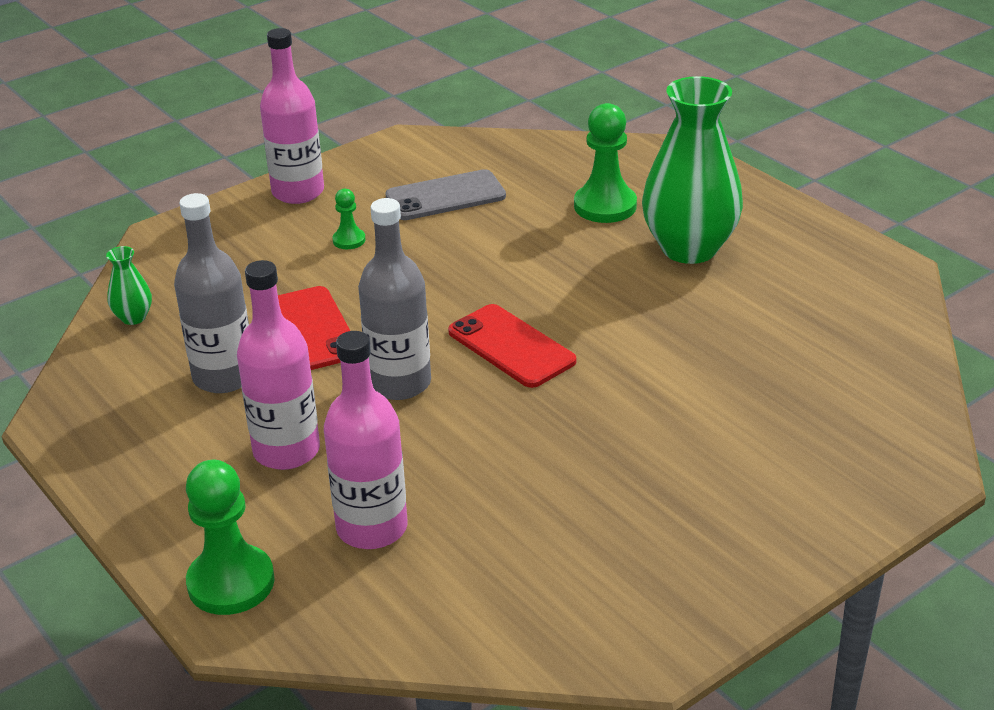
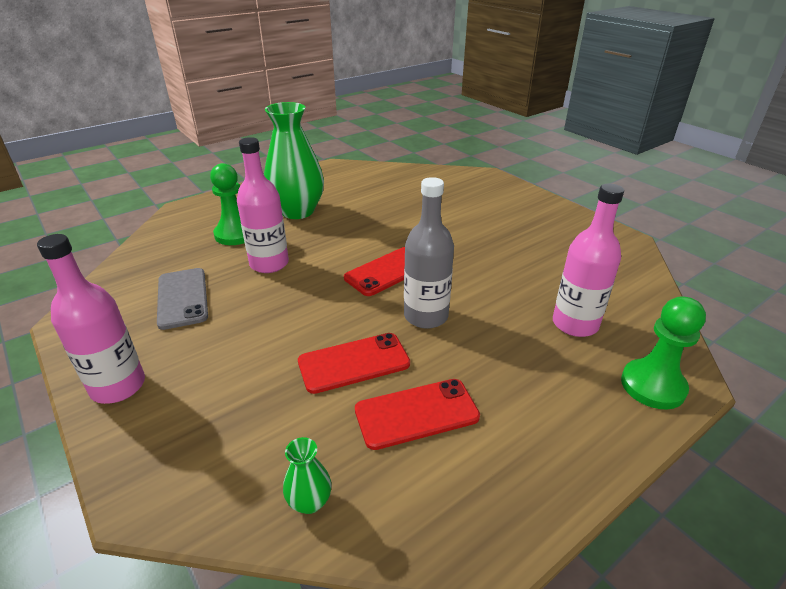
camera: 90 degrees left, 0 degrees up
(224, 377) = (416, 413): grey bottle -> red phone
(286, 451) = (508, 368): pink bottle -> pink bottle (269, 264)
(349, 240) = (224, 348): green pawn -> none

